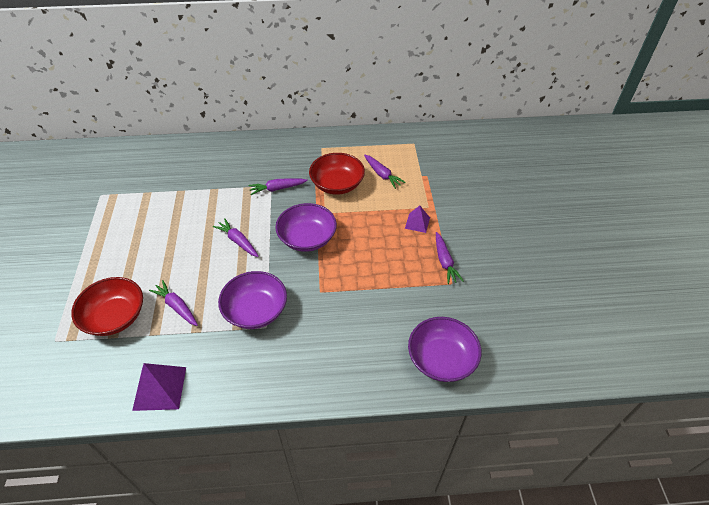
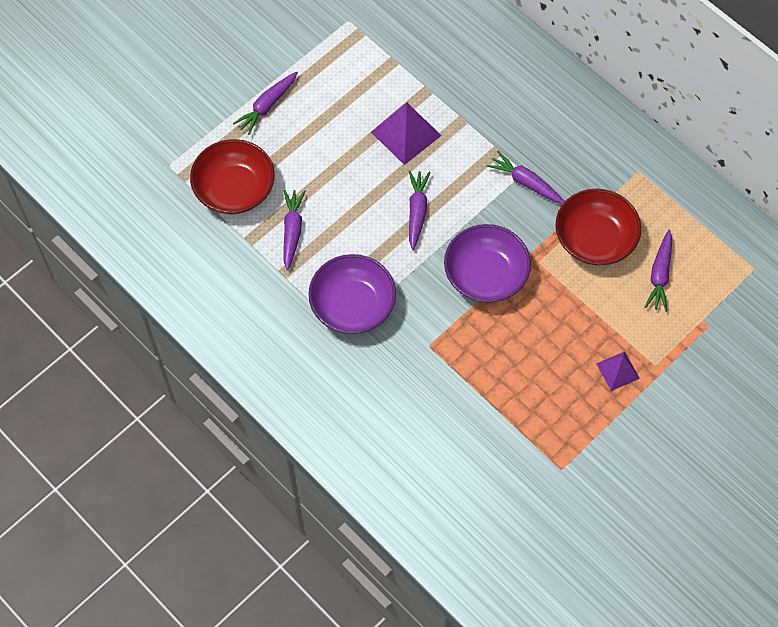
camera: 50 degrees right, 15 degrees up
(159, 388) = (205, 298): purple pyramid -> purple pyramid (406, 133)
(441, 359) = (453, 523): purple bowl -> none
(444, 262) = (585, 441): purple carrot -> purple carrot (267, 106)

